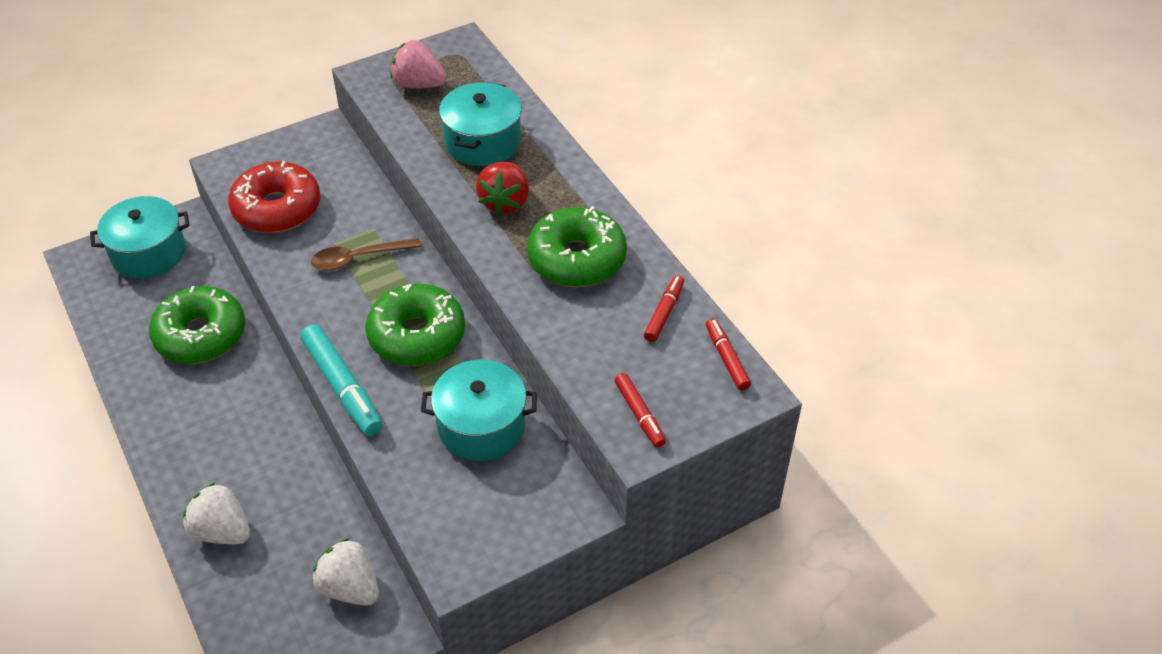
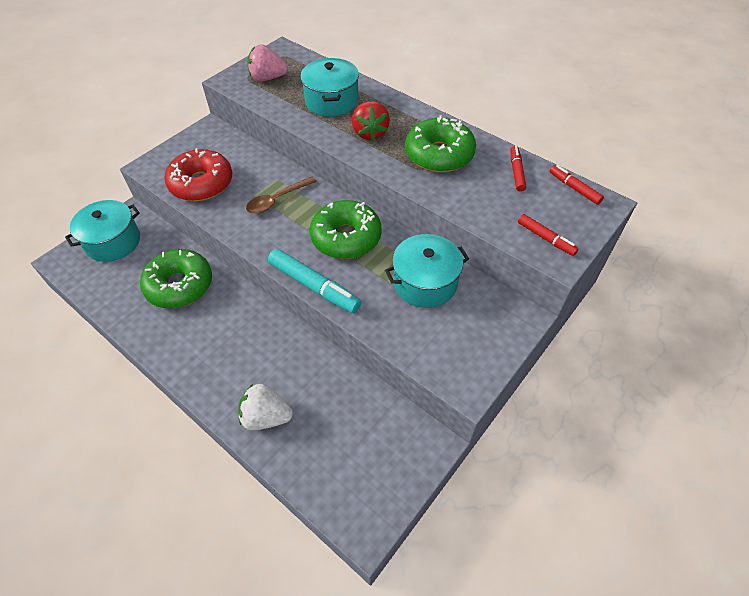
camera: 20 degrees left, 5 degrees up
(350, 588) = (381, 424): white strawberry -> none

